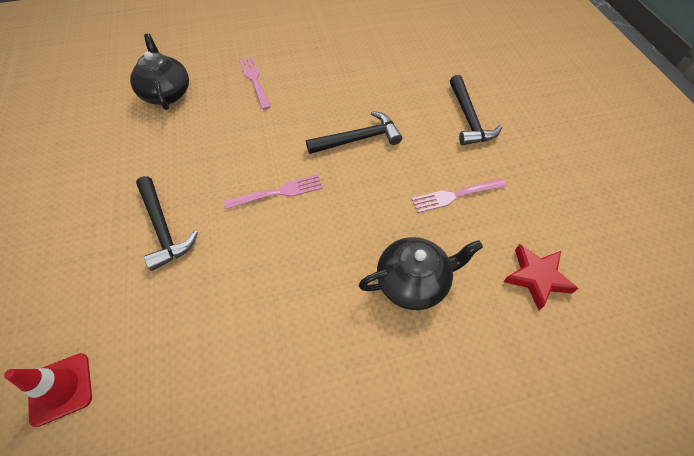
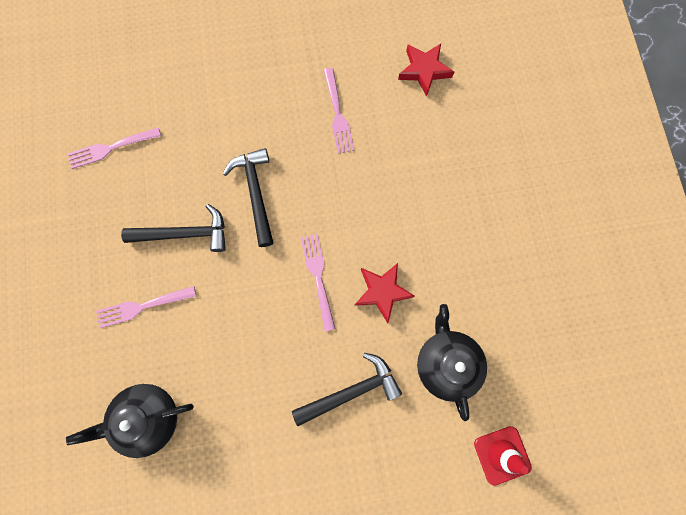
camera: 85 degrees left, 20 degrees up
(262, 249) = (382, 291): none -> red star
(385, 49) = (111, 148): none -> pink fork
(413, 282) = (422, 165): black teapot -> black teapot (446, 363)
(468, 118) = (240, 80): black hammer -> black hammer (184, 233)

